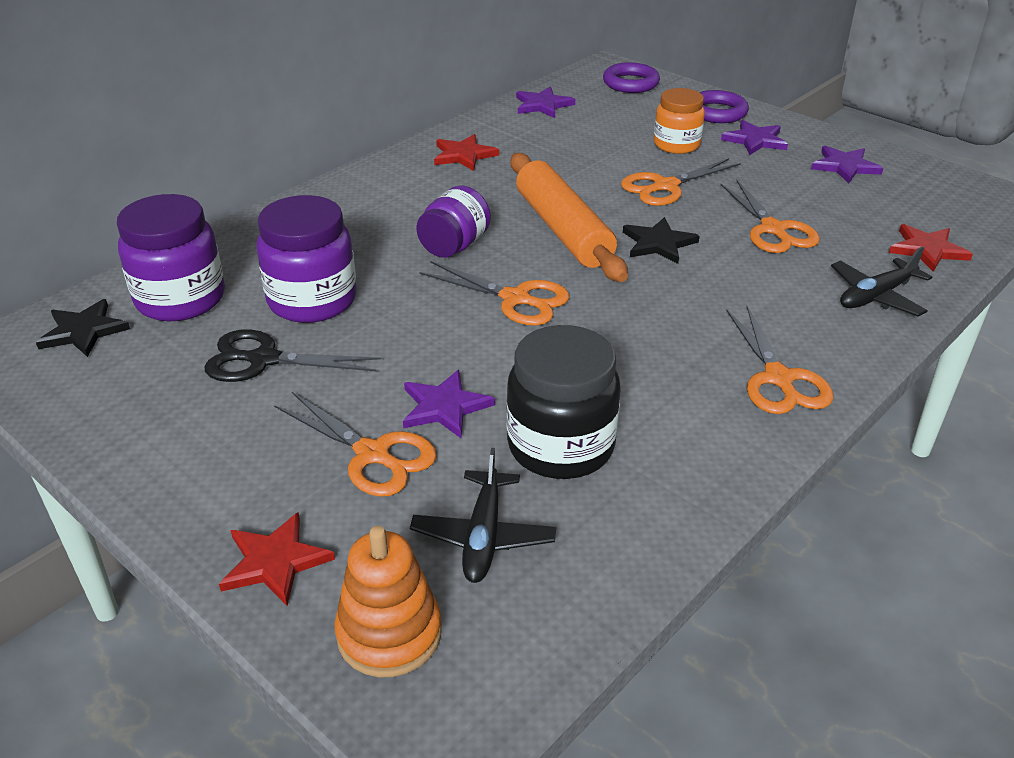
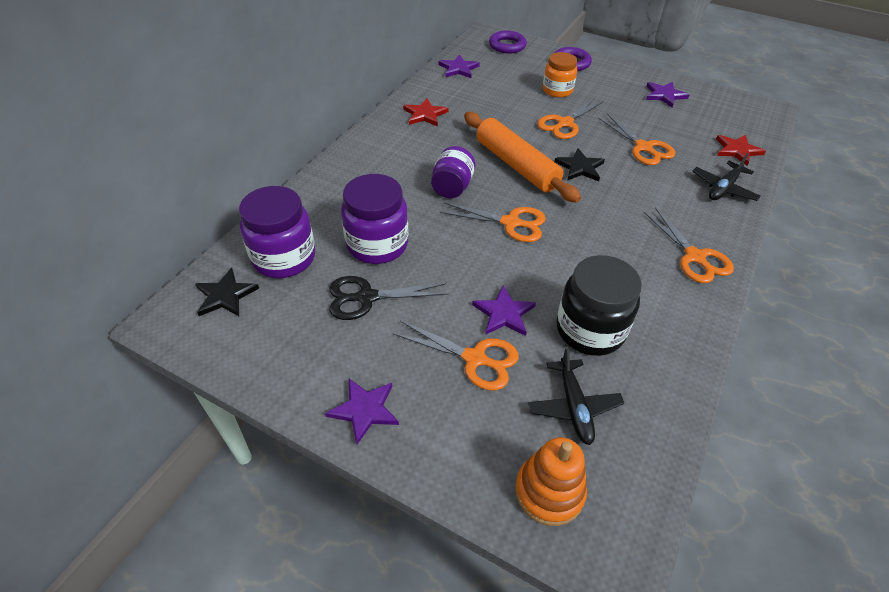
camera: 15 degrees left, 10 degrees up
(275, 561) = (450, 454): red star -> none
(755, 140) = (603, 82): purple star -> purple star (364, 410)

